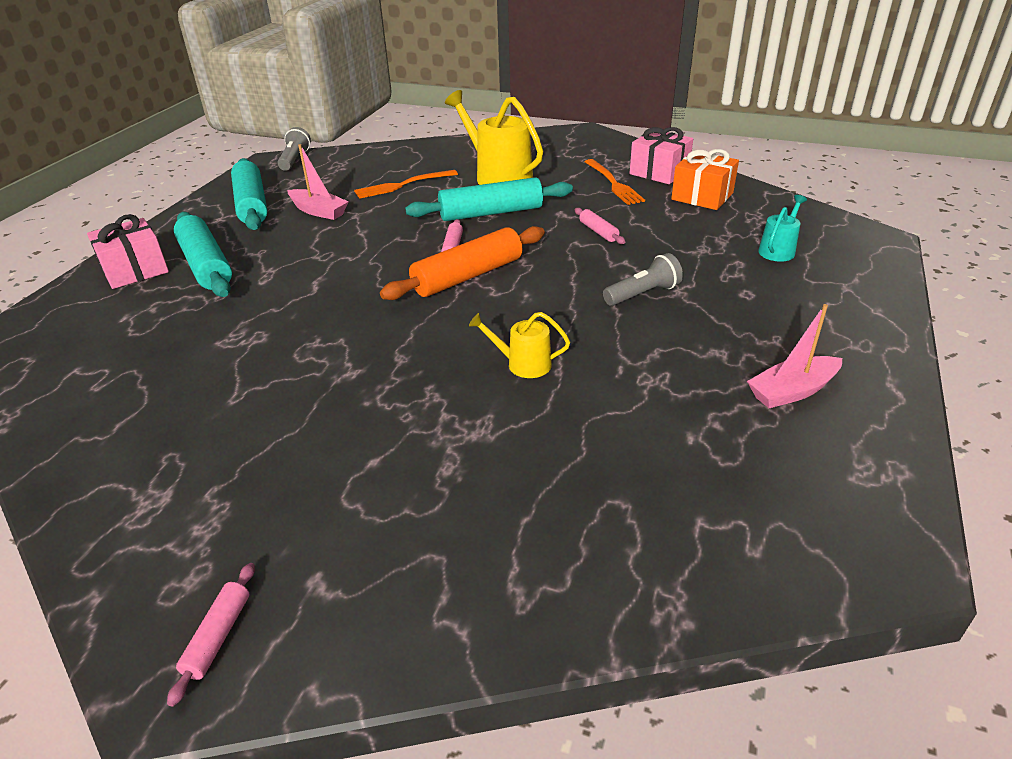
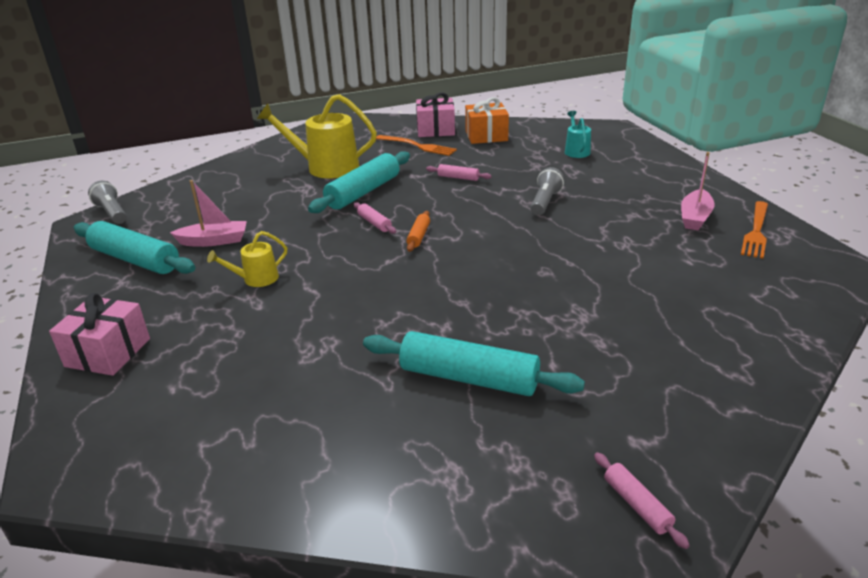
camera: 40 degrees left, 5 degrees down
(206, 265) = (180, 318): turquoise rolling pin -> turquoise rolling pin (469, 378)
(402, 185) = (256, 198): orange fork -> orange fork (756, 232)
(468, 276) = (418, 236): orange rolling pin -> orange rolling pin, size x0.47
(523, 364) = (544, 268): yellow watering can -> yellow watering can (256, 279)

